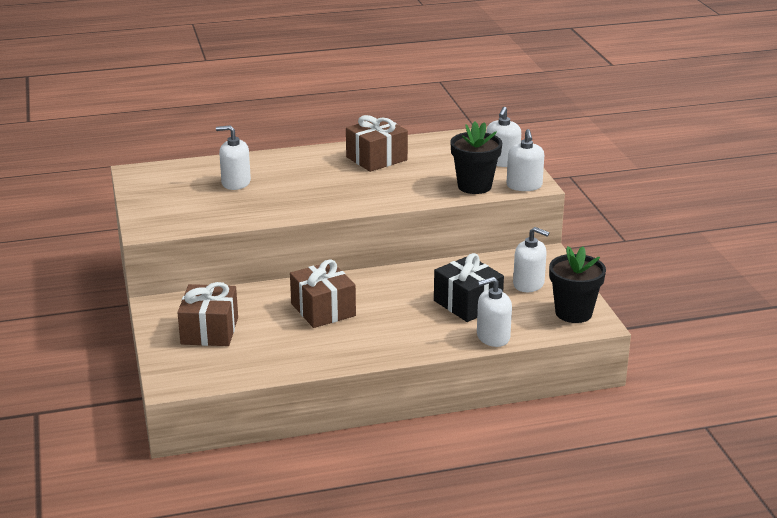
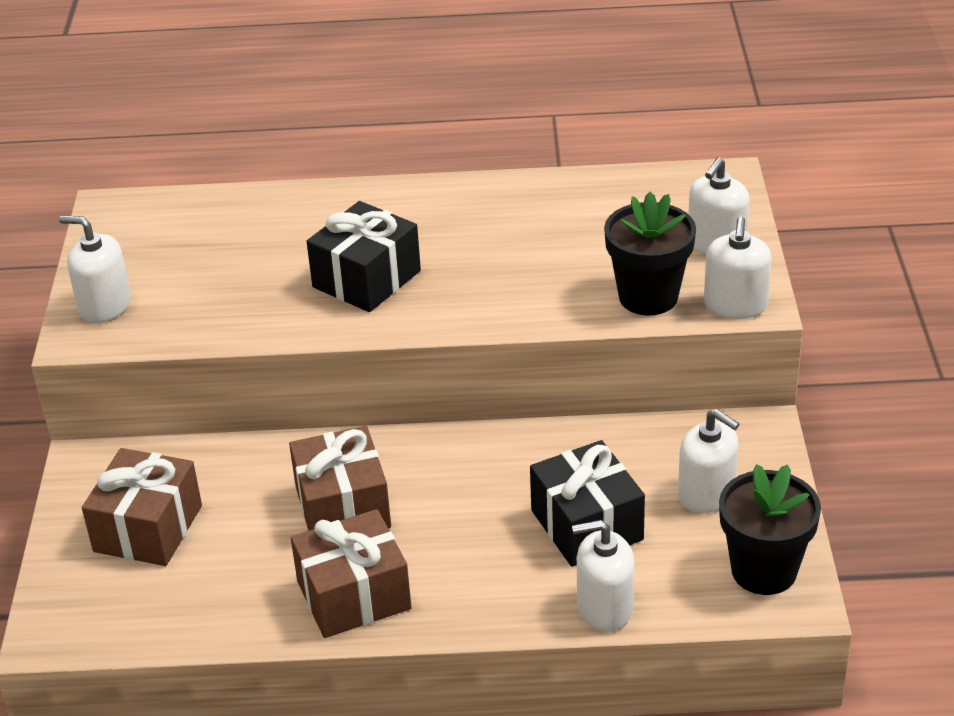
camera: 15 degrees right, 10 degrees up
(236, 183) = (256, 248): white soap dispenser -> white soap dispenser (104, 305)
(309, 191) = (366, 279): none -> black gift
(376, 158) = (504, 216): brown gift -> brown gift (353, 595)

